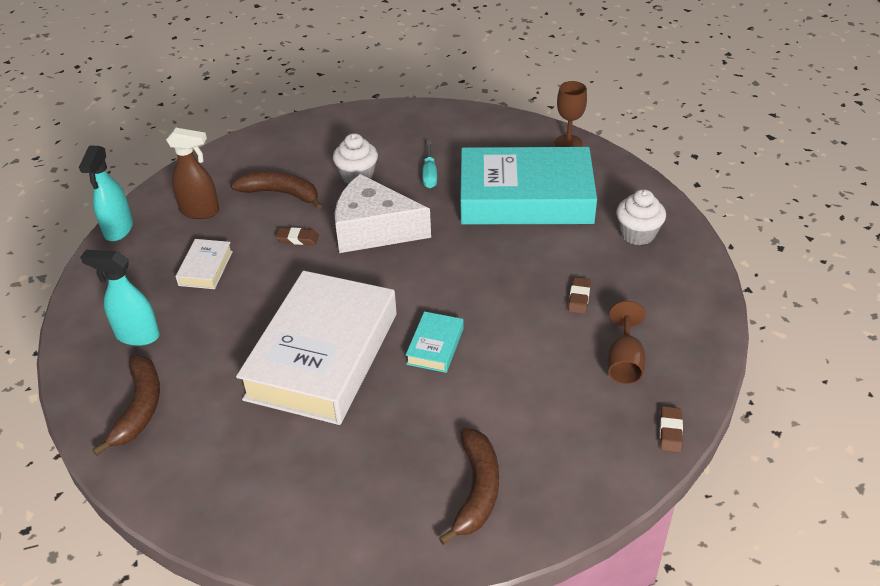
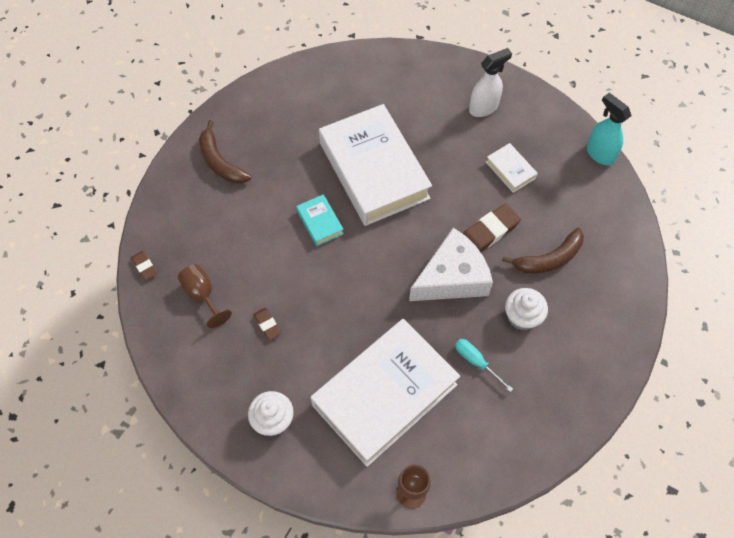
camera: 135 degrees right, 20 degrees up
(137, 335) = (483, 108): turquoise spray bottle -> white spray bottle
(140, 407) = (426, 80): brown banana -> none
(200, 211) = (575, 204): brown spray bottle -> none
(297, 239) = (488, 232): brown eraser -> brown eraser, size x1.84
(525, 197) = (385, 395): turquoise book -> white book

